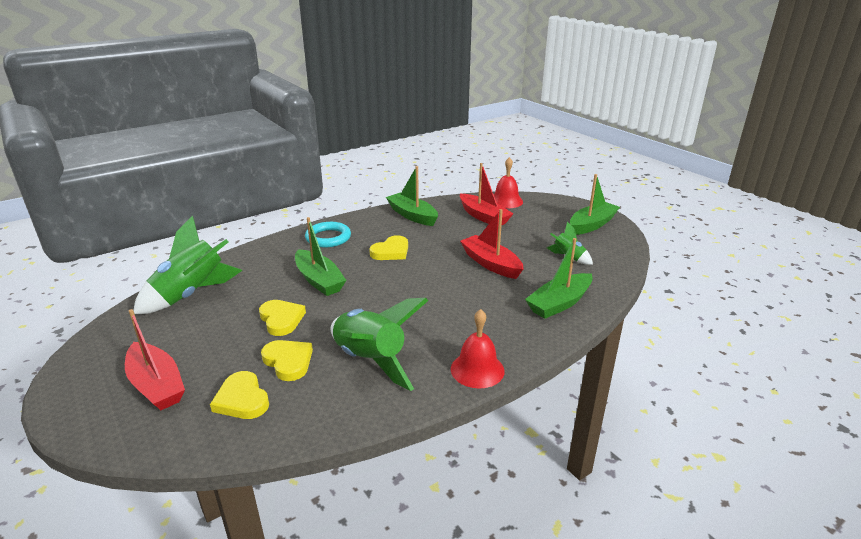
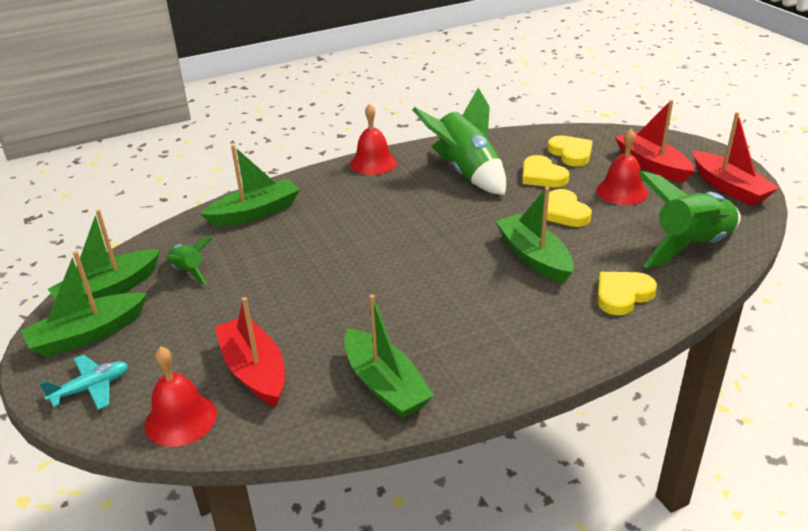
camera: 170 degrees left, 5 degrees up
(214, 346) = (621, 191): none -> red bell
(328, 238) = (538, 336): turquoise ring -> none
(391, 251) = (435, 299): yellow heart -> yellow heart (622, 295)
(491, 264) = (300, 268): red boat -> red boat (729, 188)
(561, 207) = (91, 388): none -> turquoise plane
(609, 245) = (109, 290): none -> green boat

